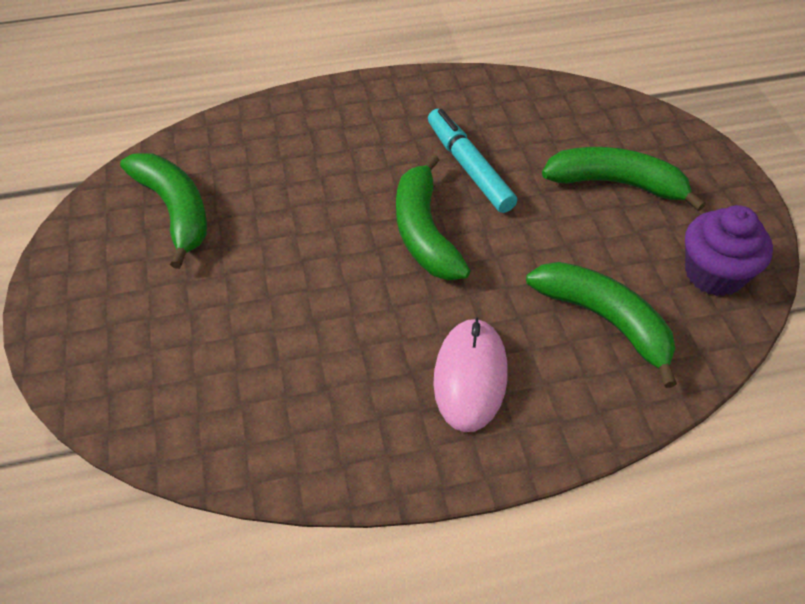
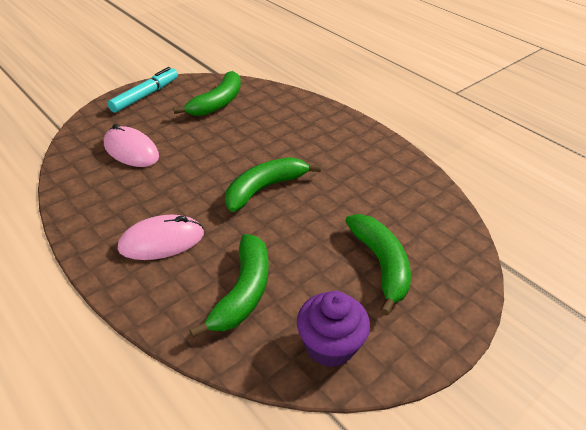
camera: 60 degrees right, 10 degrees down
(226, 357) = (131, 150): none -> pink mouse
(469, 168) = (334, 190): turquoise marker -> turquoise marker (145, 96)

